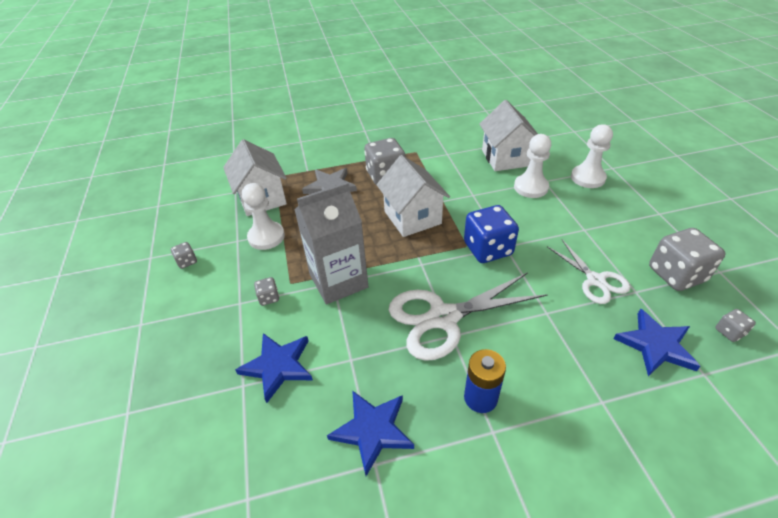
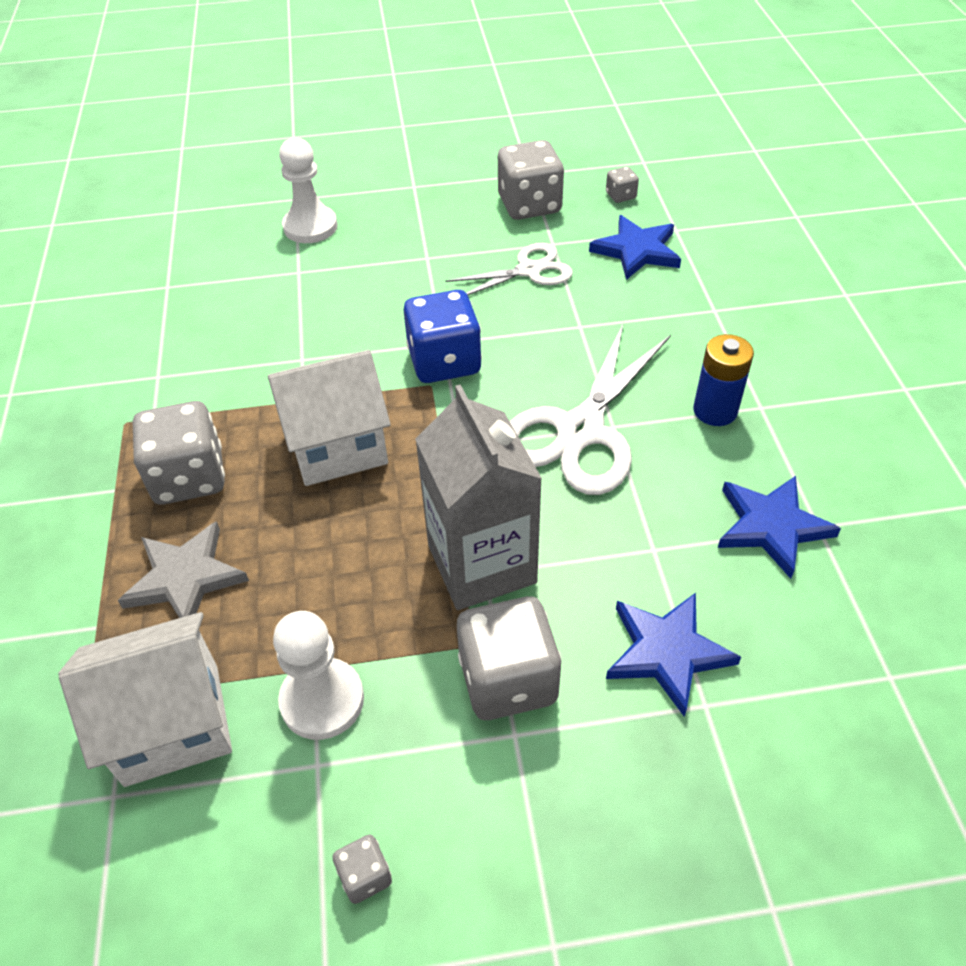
camera: 85 degrees left, 5 degrees up
(269, 298) = (508, 680): grey dice -> grey dice, size x2.18
(443, 318) = (580, 431): white scissors -> white scissors turned 45 degrees clockwise
(505, 158) = (213, 302): white house -> none
(530, 187) = (309, 289): white pawn -> none

